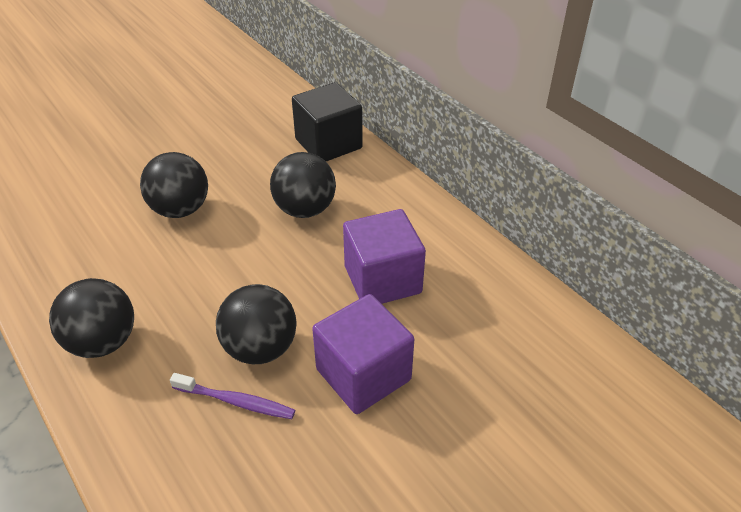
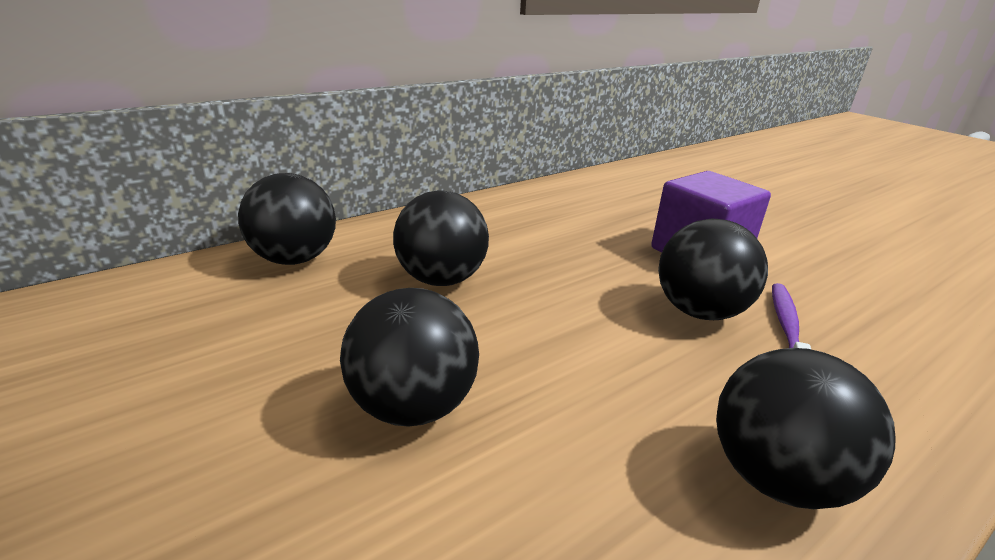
camera: 90 degrees left, 15 degrees down
(328, 144) = (295, 259): black cube -> black ball
(382, 280) = (568, 238): purple cube -> none

